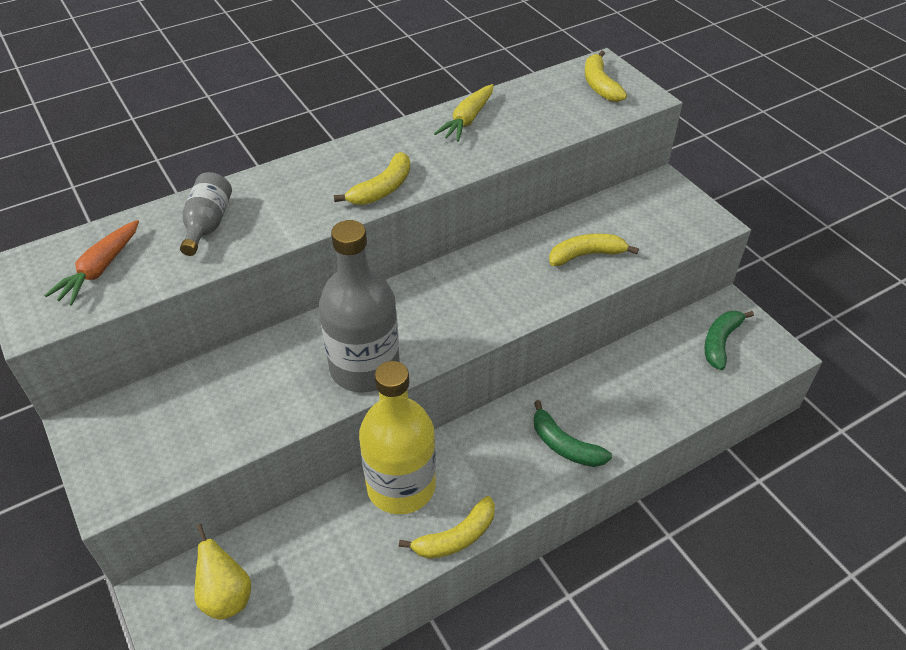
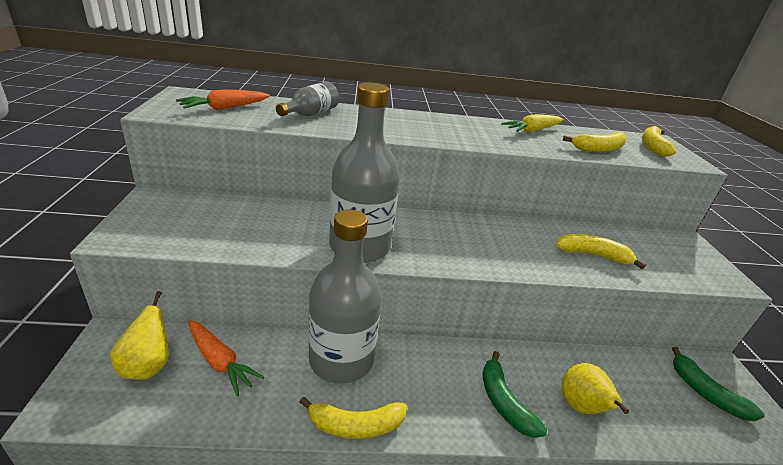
camera: 25 degrees right, 15 degrees down
(290, 553) = (220, 361): none -> orange carrot
(382, 189) = (442, 137): yellow banana -> yellow banana (598, 149)
(401, 486) = (341, 359): yellow bottle -> grey bottle
(628, 414) = (581, 407): none -> yellow pear
(720, 342) = (705, 392): green banana -> green banana turned 90 degrees counterclockwise

